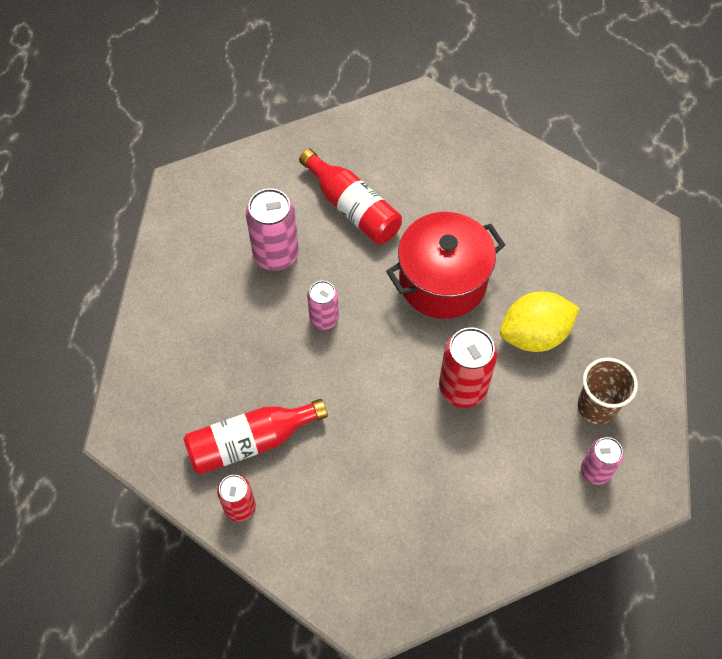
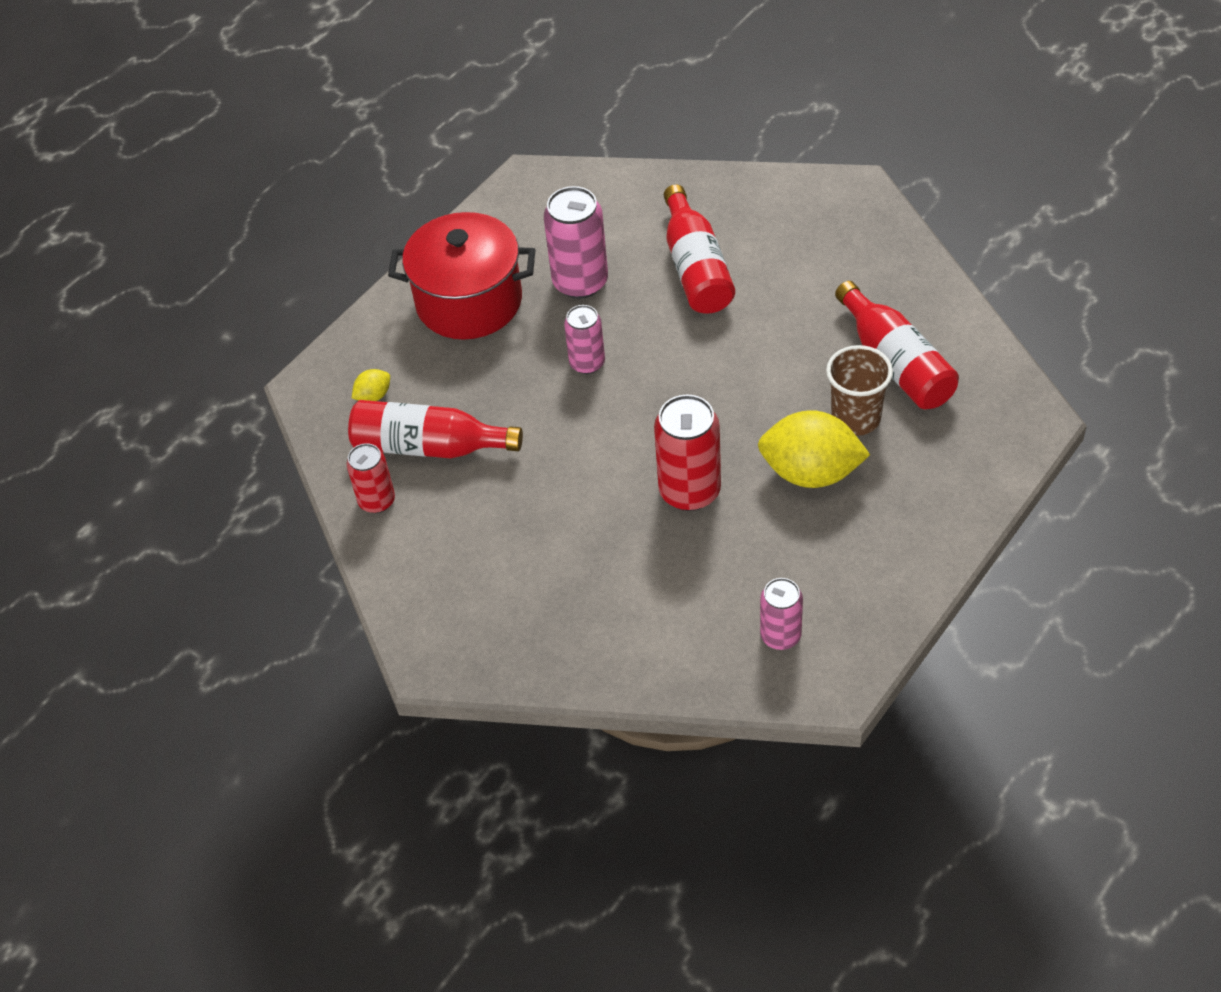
camera: 35 degrees right, 10 degrees down
(179, 419) = (373, 396): none -> yellow lemon
(442, 281) = (744, 378): red pot -> red pot (469, 301)
(535, 225) = (896, 363): none -> red bottle
(597, 406) = (831, 574): brown cup -> brown cup (855, 418)

